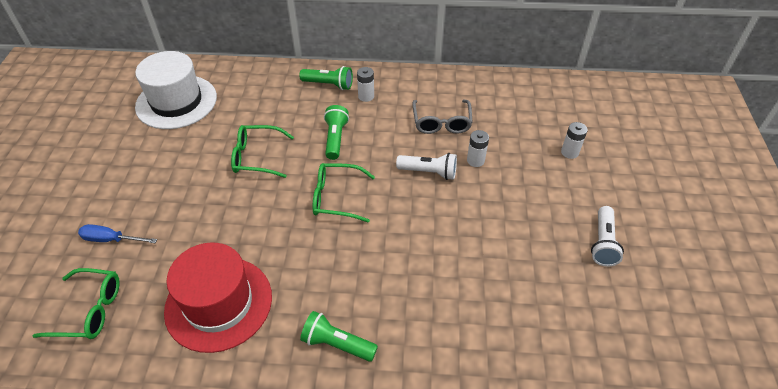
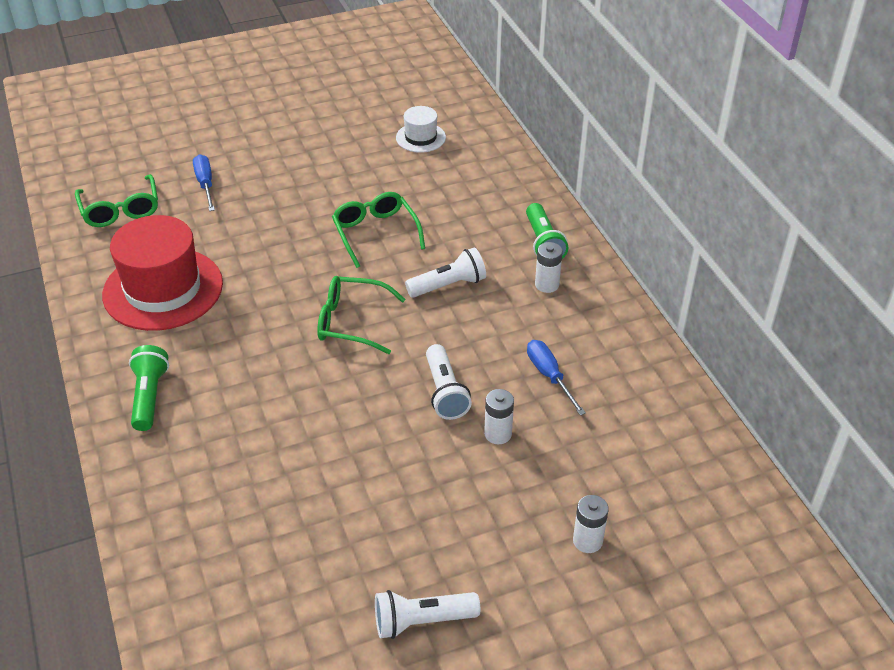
camera: 65 degrees right, 5 degrees down
(176, 102) = (420, 137): white hat -> white hat, size x0.49
(335, 138) = (448, 285): green flashlight -> white flashlight
(336, 197) = (351, 322): green glasses -> green glasses turned 60 degrees counterclockwise
(441, 123) = (549, 376): grey glasses -> blue screwdriver

